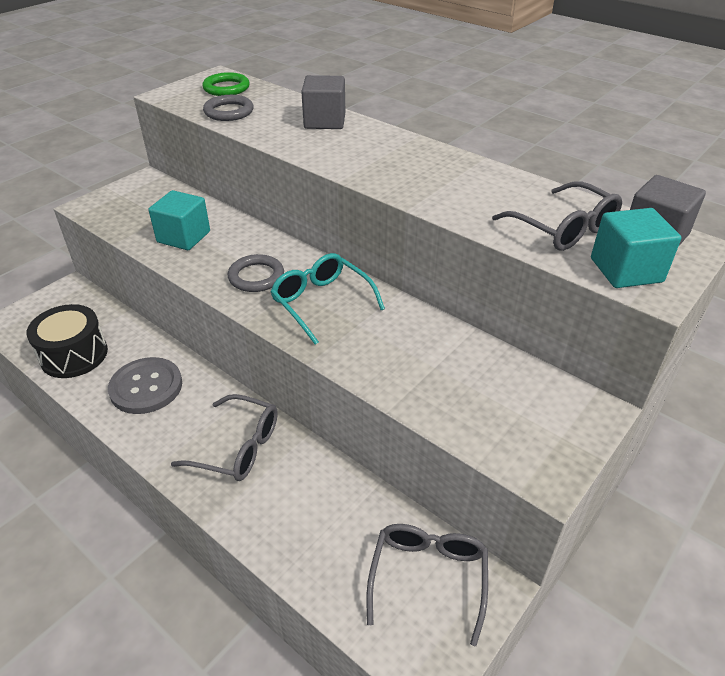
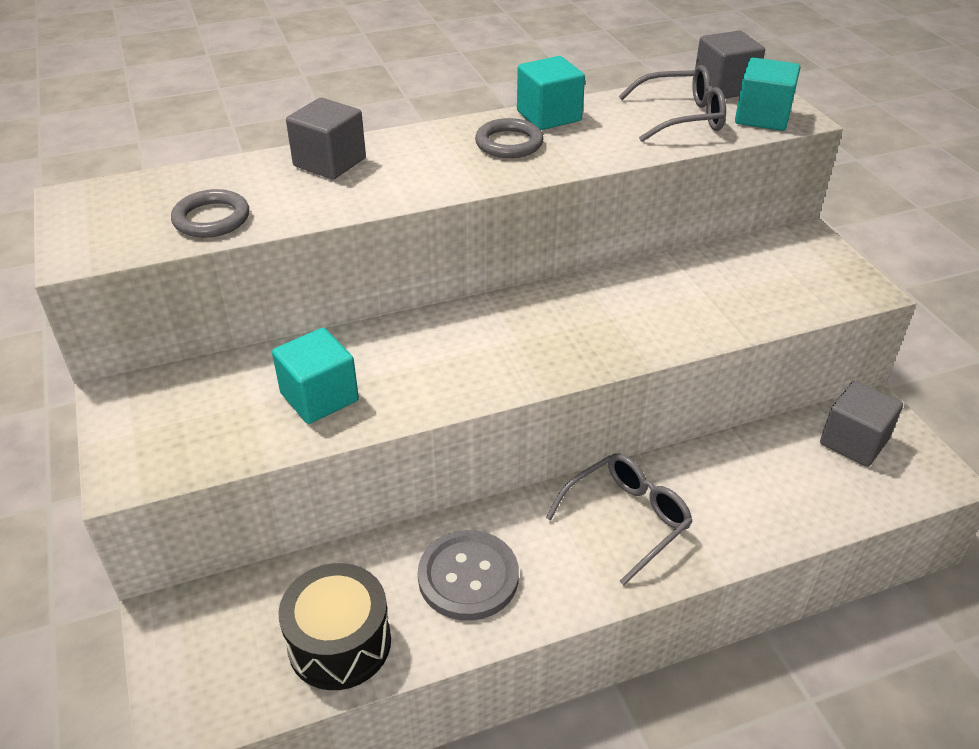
camera: 60 degrees left, 0 degrees up
(226, 88) = (130, 202): green ring -> none
(256, 276) = (466, 360): grey ring -> grey ring (509, 143)
(321, 302) = (555, 329): turquoise glasses -> none
(428, 577) = (853, 442): grey glasses -> grey cube
(483, 172) = (549, 116): none -> turquoise cube

